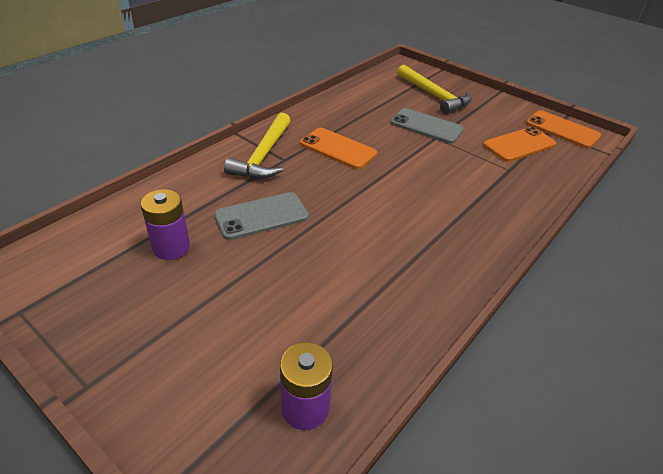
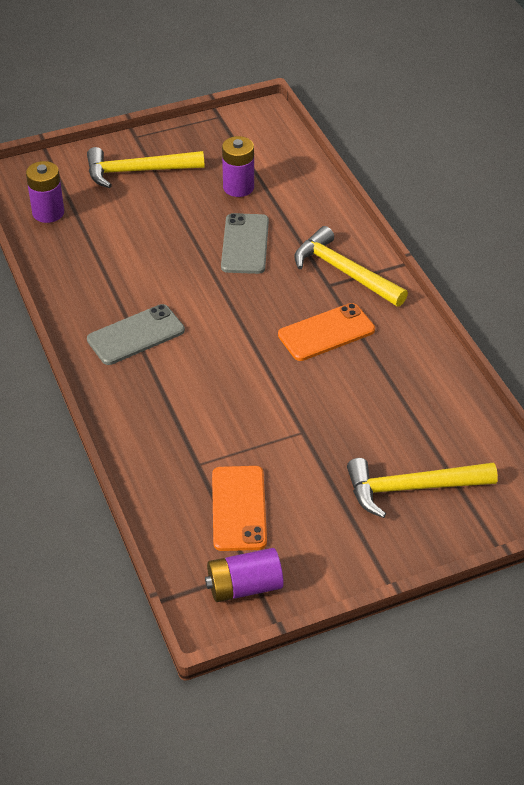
camera: 120 degrees right, 5 degrees up
(172, 347) = (138, 171): none -> yellow hammer
(426, 126) = (332, 435): grey phone -> grey phone (136, 335)
(562, 130) = (244, 586): orange phone -> purple battery

